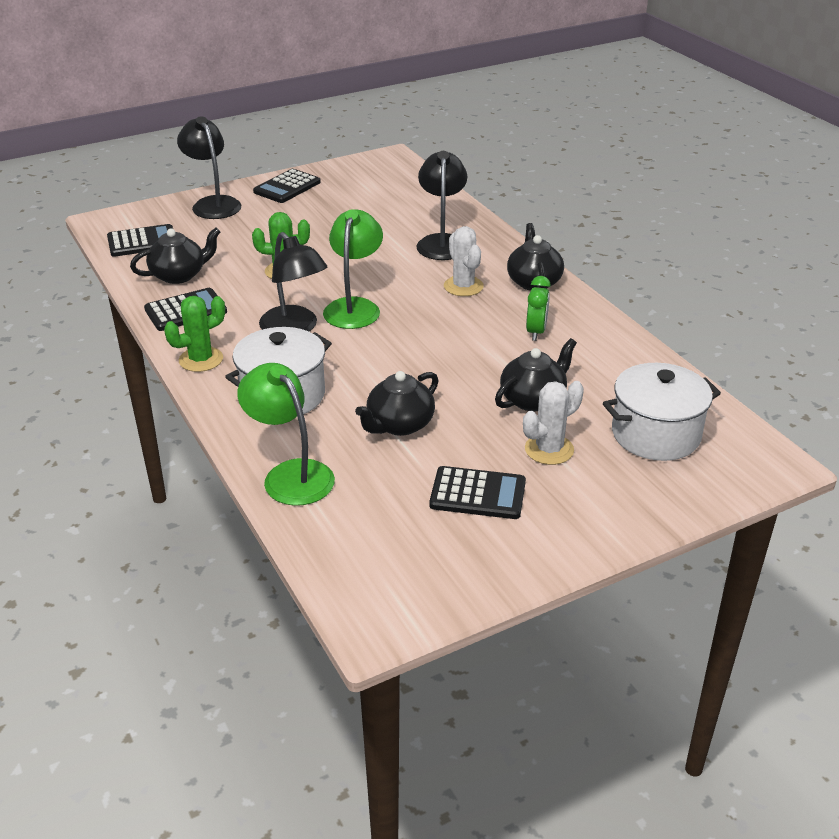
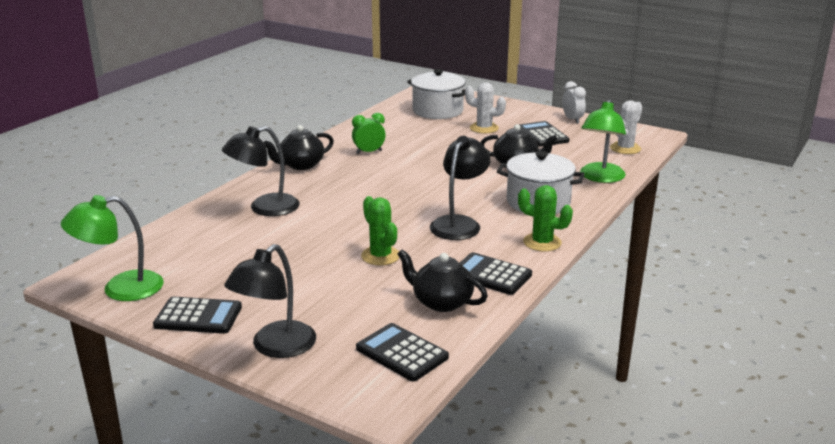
camera: 120 degrees left, 10 degrees down
(354, 307) = (404, 212): green lamp -> green lamp (120, 289)
(463, 286) = (331, 184): white cactus -> white cactus (625, 148)
(517, 559) = (572, 120): none -> white clock
(533, 399) = (444, 139): black teapot -> none

